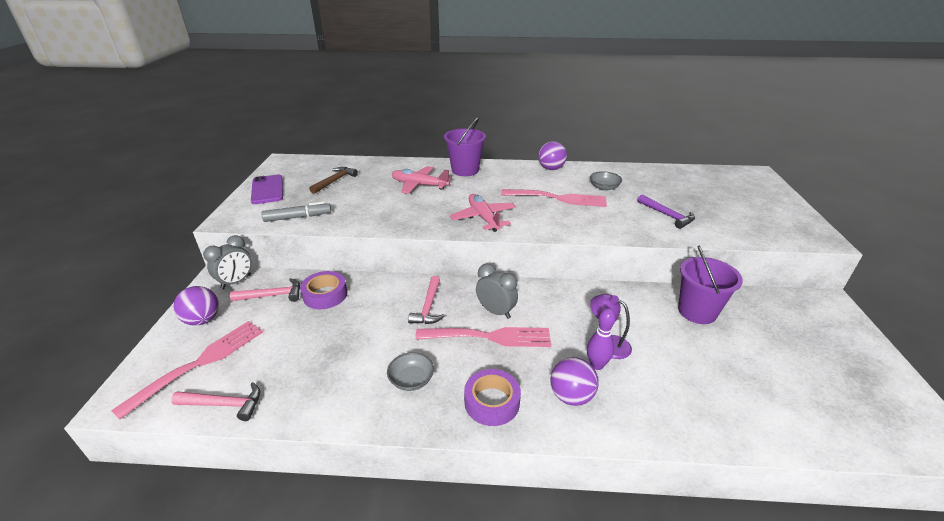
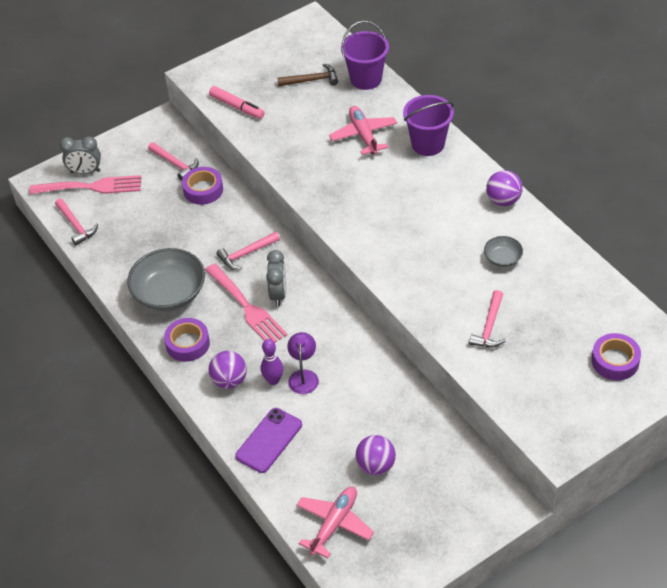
camera: 55 degrees right, 15 degrees up
(203, 320) = (121, 153): purple ball -> purple ball (376, 466)
(236, 282) = (169, 133): grey clock -> grey clock (85, 172)
(267, 190) = (255, 56): purple phone -> purple phone (269, 440)
(298, 217) = (237, 107): grey marker -> pink marker
(411, 380) = (169, 293): grey bowl -> grey bowl, size x2.06
(483, 218) = (351, 210): pink plane -> pink plane (334, 524)
(558, 198) = (441, 238): pink fork -> none
(667, 215) = (489, 326): purple hammer -> pink hammer
(697, 311) = (402, 416): purple bucket -> purple bucket (366, 79)
(737, 190) = (615, 361): none -> purple tape

